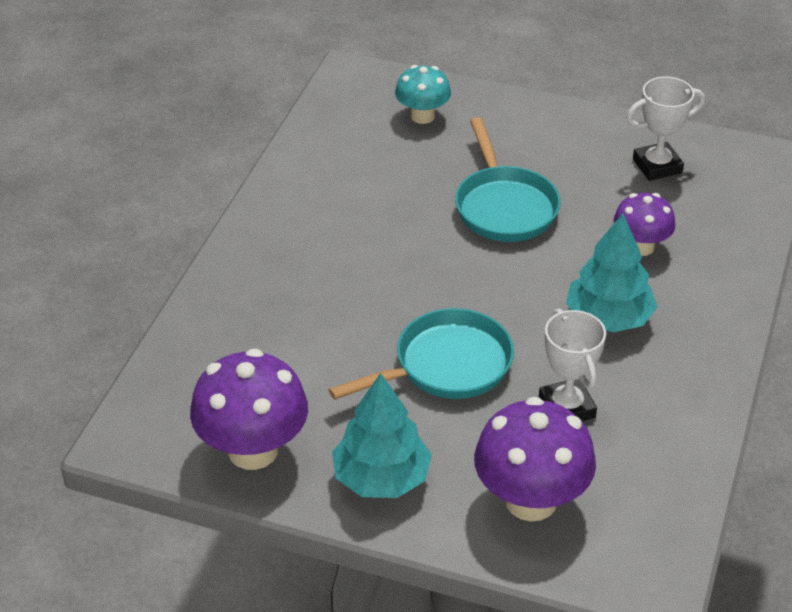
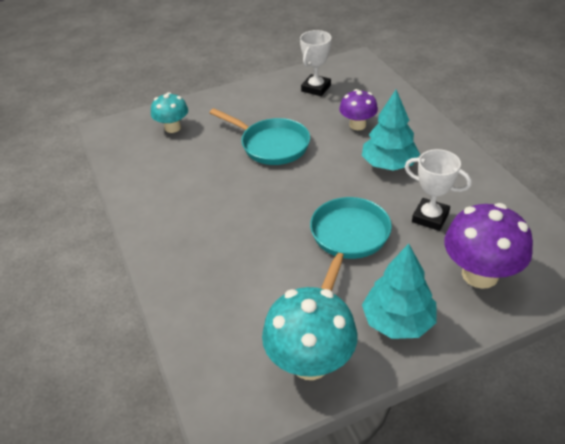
camera: 40 degrees left, 0 degrees up
(253, 450) = (310, 362): purple mushroom -> turquoise mushroom

